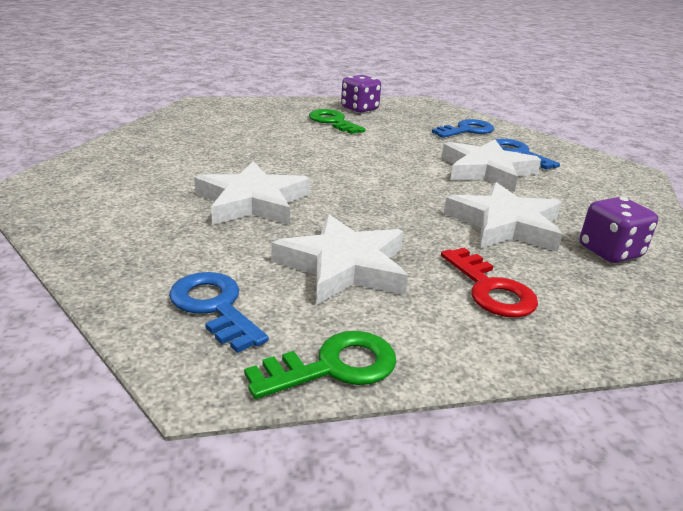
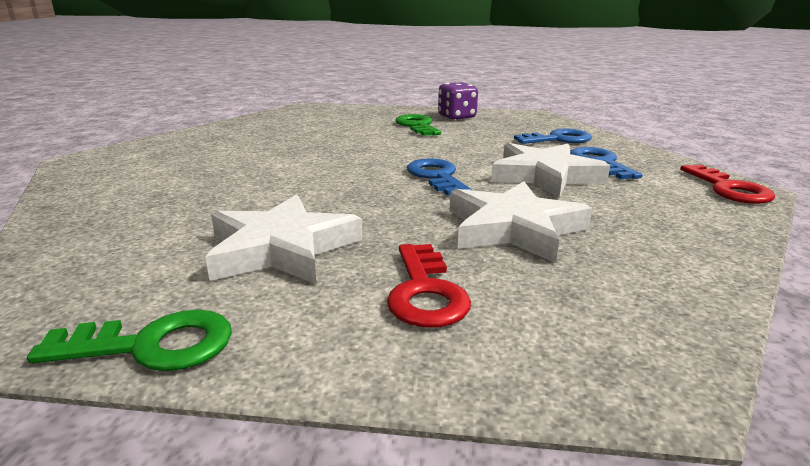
camera: 20 degrees right, 5 degrees down
(214, 307) = (109, 269): blue key -> blue key (436, 176)
(252, 202) = (259, 184): white star -> none
(610, 252) = (630, 271): purple dice -> none
(623, 172) = (729, 189): none -> red key

